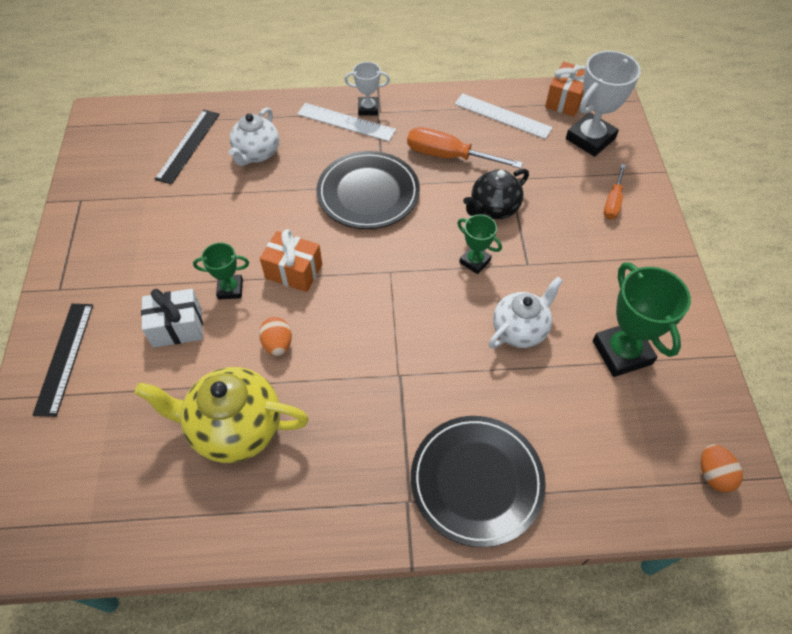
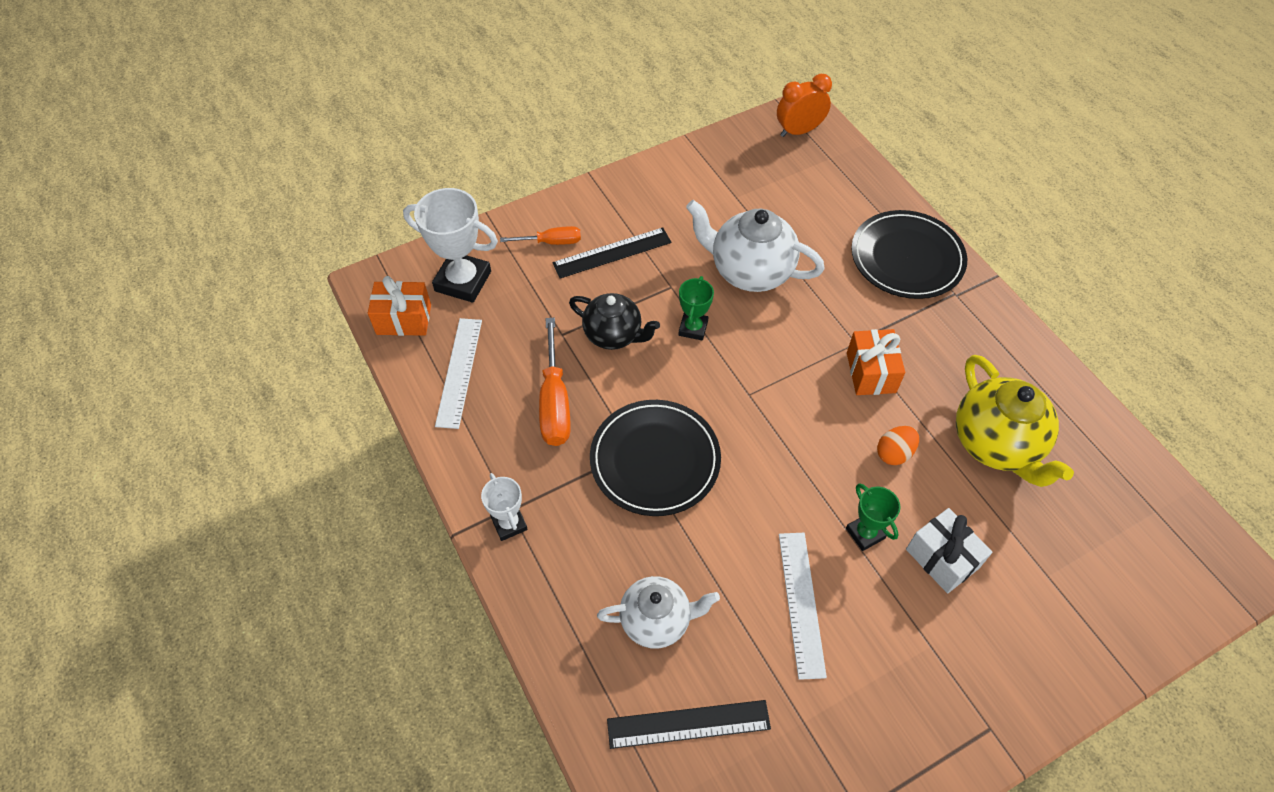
camera: 115 degrees left, 0 degrees up
(64, 357) = (1053, 652): black ruler -> black ruler (612, 253)
(294, 271) = (804, 482): orange gift -> orange gift (871, 372)
(346, 122) = (547, 539): white ruler -> white ruler (801, 603)
(520, 330) = (750, 271): white teapot -> white teapot, size x1.51
(622, 352) = (727, 199): green trophy -> none
(713, 474) = (799, 131): orange egg -> orange clock

